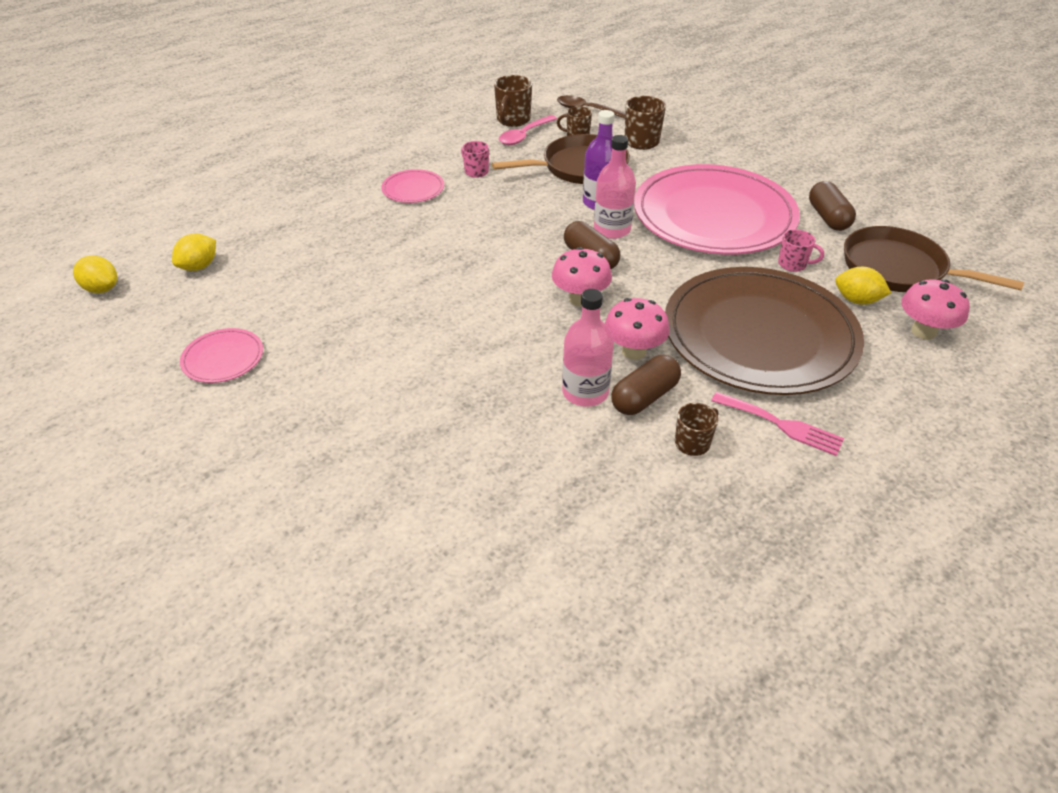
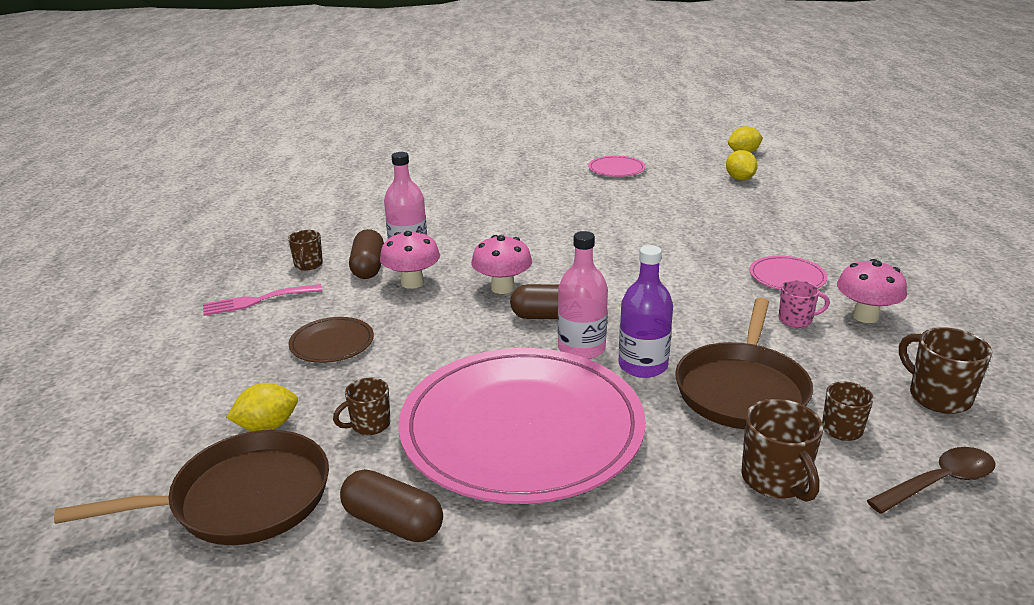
camera: 130 degrees right, 15 degrees down
(524, 135) = (875, 386): pink spoon -> none
(759, 335) = (332, 343): brown plate -> brown plate, size x0.40
(793, 264) = (369, 425): pink mug -> brown mug
(923, 331) = (174, 434): pink mushroom -> pink mushroom (865, 316)

